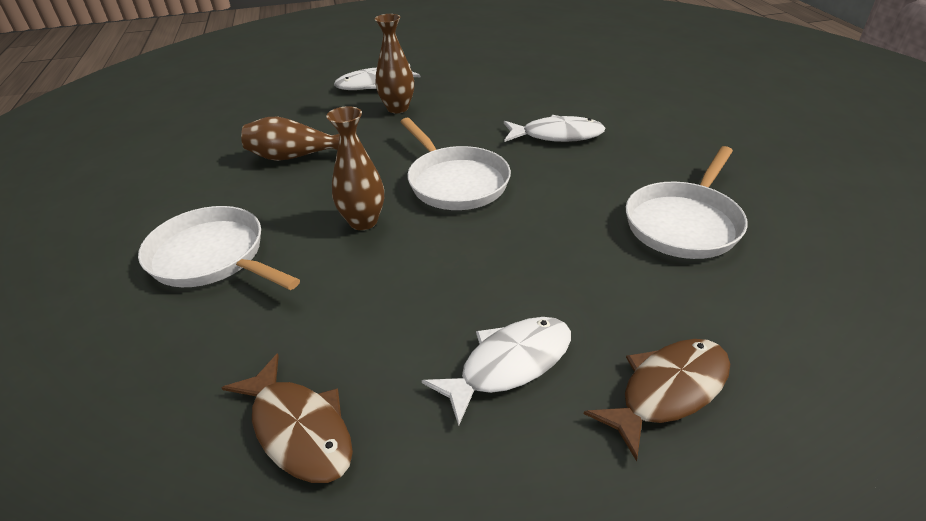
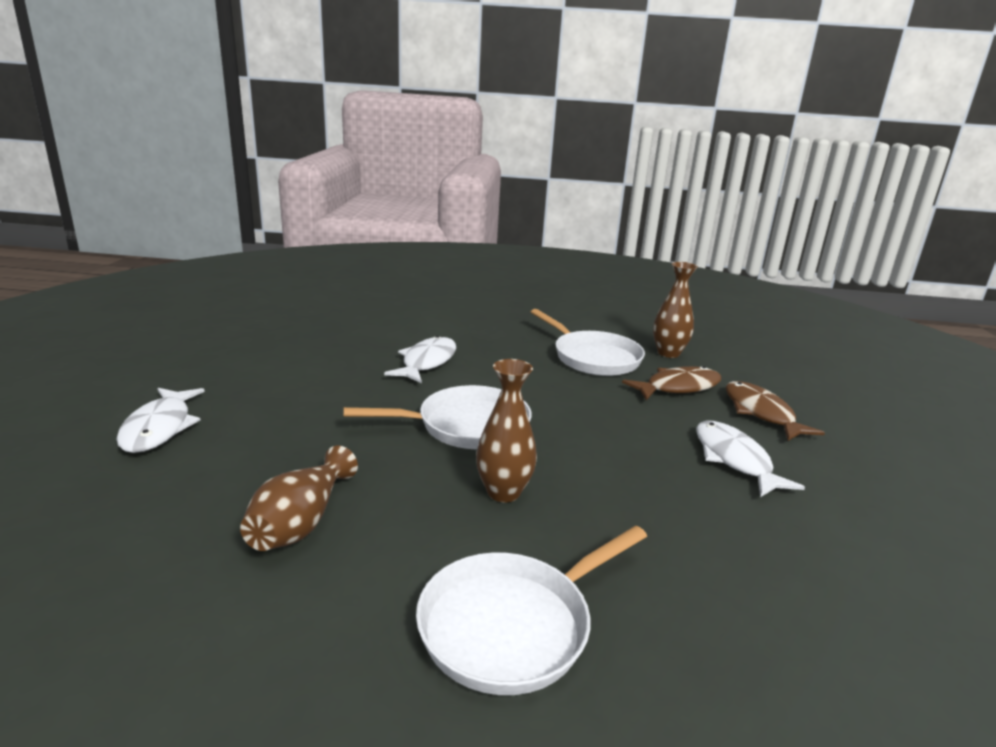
camera: 75 degrees left, 15 degrees down
(299, 429) = (809, 577): brown fish -> brown fish (678, 387)
(397, 108) = (259, 425): brown vase -> brown vase (668, 353)

